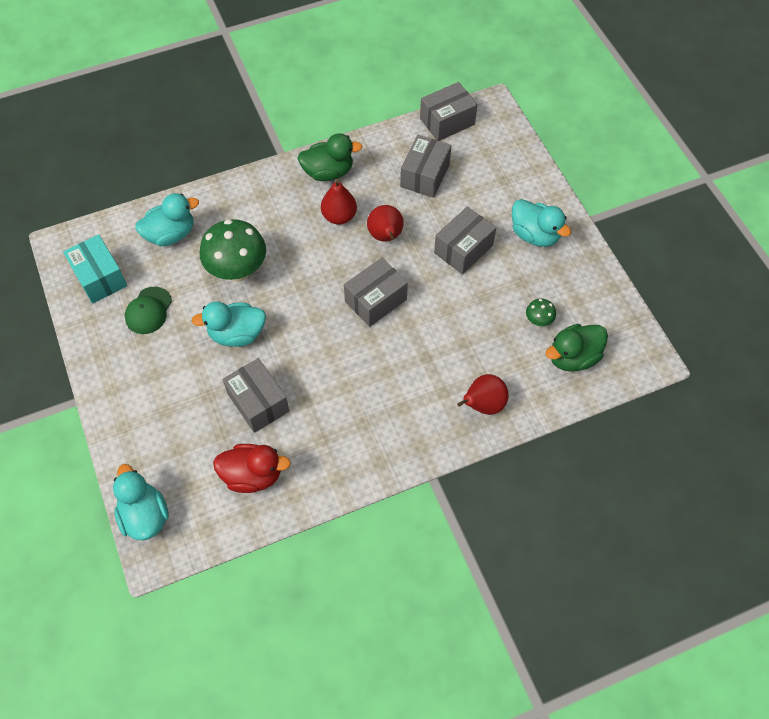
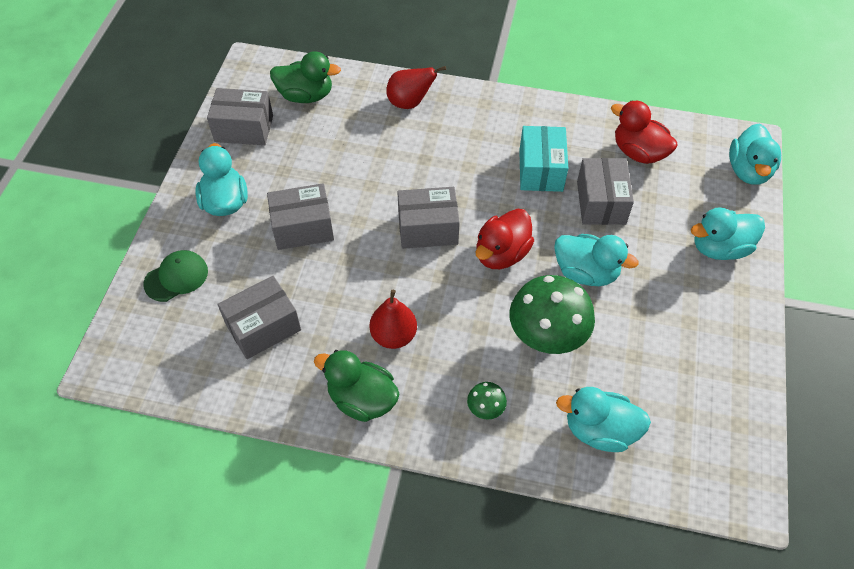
camera: 145 degrees left, 5 degrees down
(100, 277) = (711, 423): turquoise box -> turquoise box (541, 170)
(142, 416) = (719, 248): none -> turquoise duck
(148, 310) = (668, 349): green cap -> green cap (176, 277)
(308, 312) = (501, 254): none -> red duck
(386, 237) = (365, 284): red pear -> none
(447, 121) = (172, 380): grey box -> grey box (244, 128)
(538, 321) = (303, 134): green mushroom -> green mushroom (485, 409)

